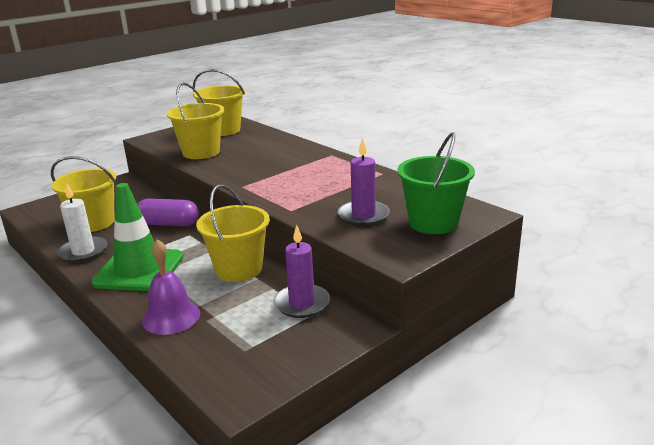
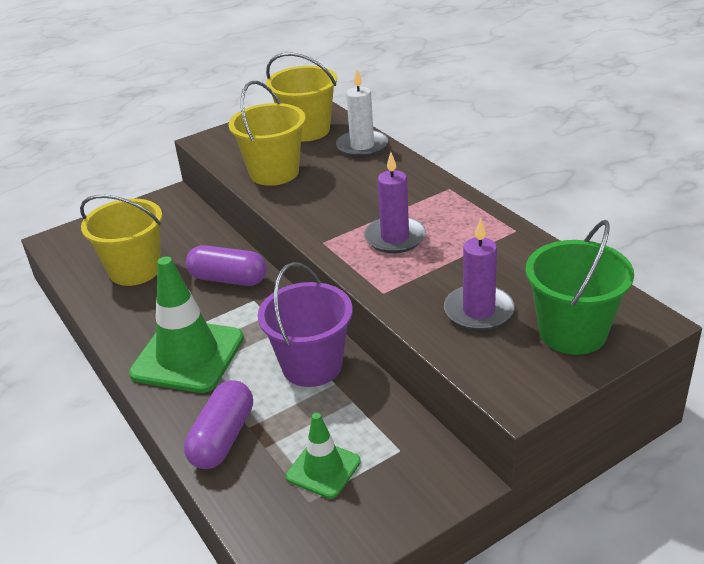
camera: 10 degrees right, 10 degrees up
(83, 252) = (121, 319): white candle -> white candle (362, 146)
(171, 317) = (223, 438): purple bell -> purple capsule
(238, 269) = (312, 366): yellow bucket -> purple bucket
(254, 329) = (323, 469): none -> green traffic cone
(302, 303) = (387, 432): purple candle -> purple candle (395, 238)

